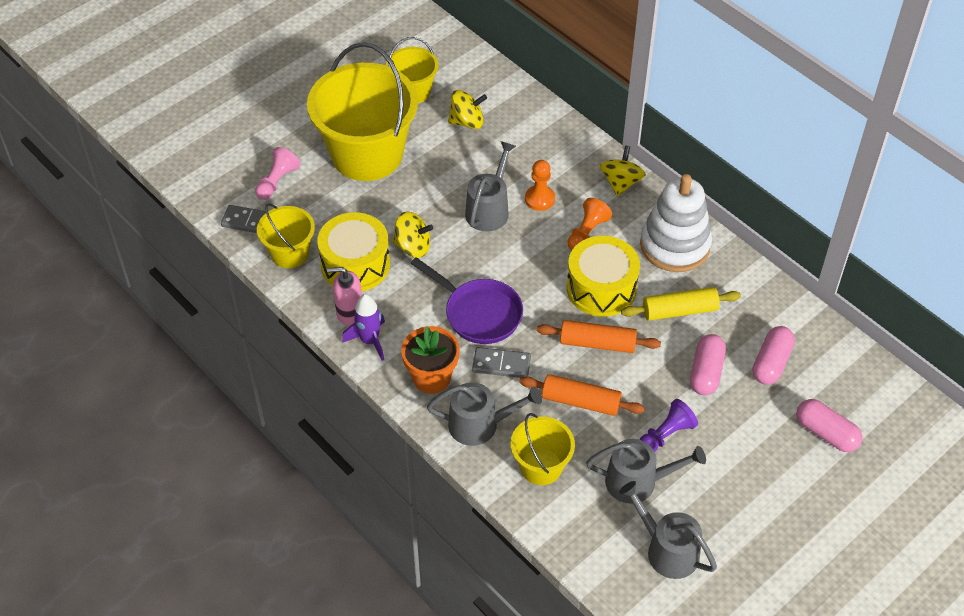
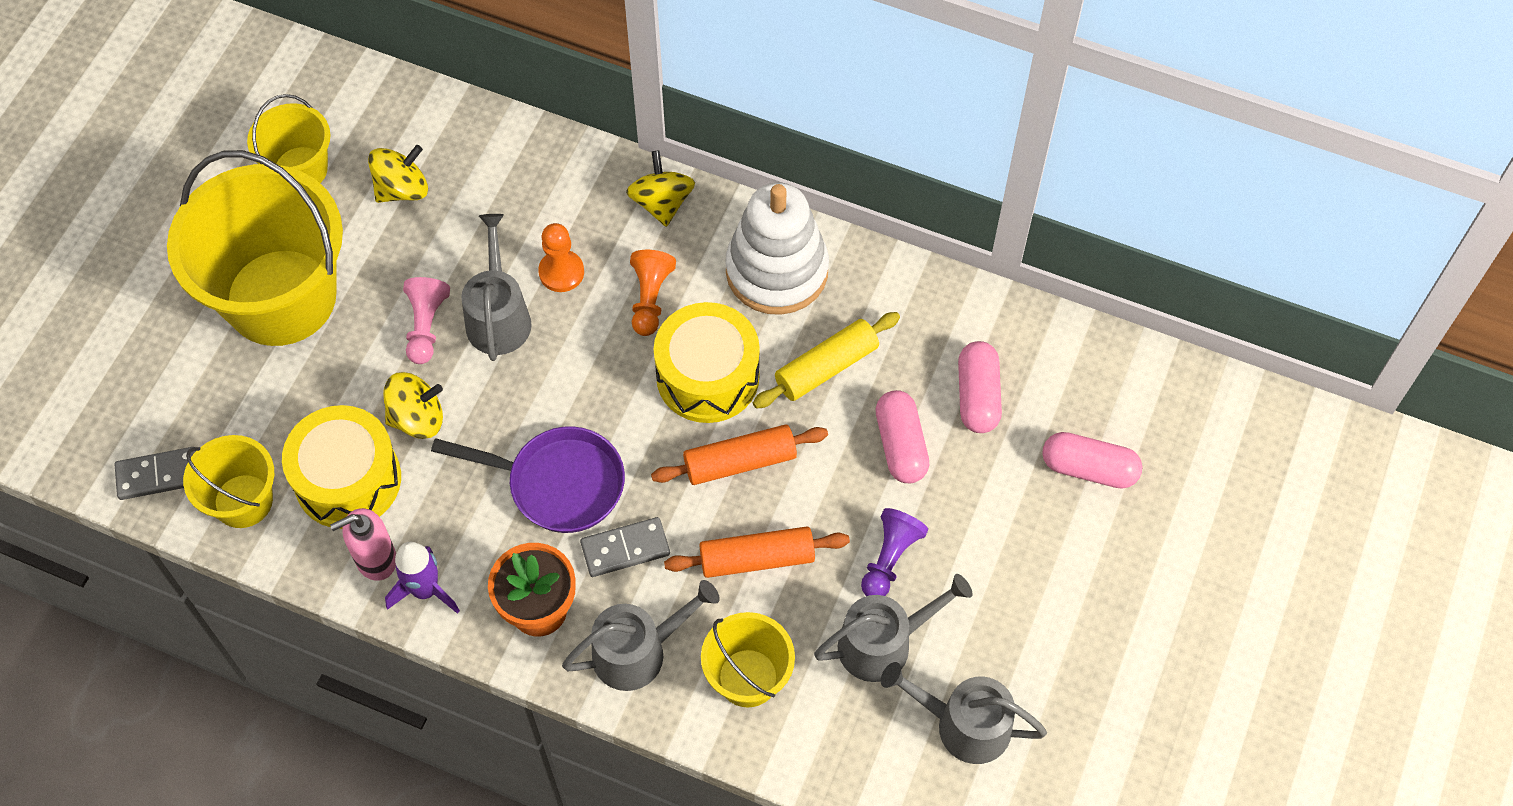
camera: 25 degrees left, 10 degrees up
(277, 181) = (168, 393): pink pawn -> pink pawn (426, 326)

